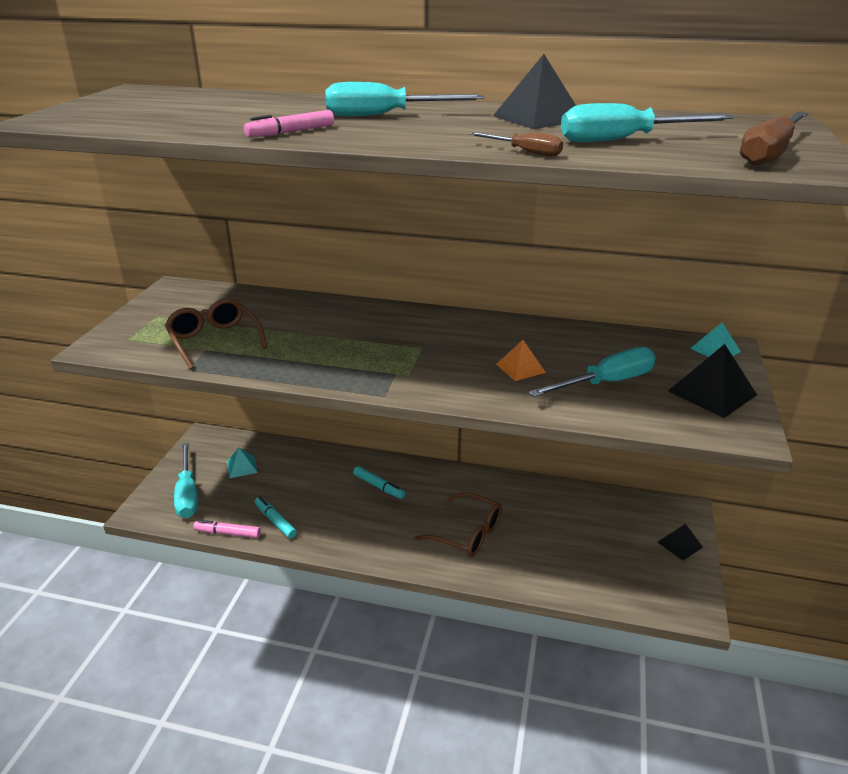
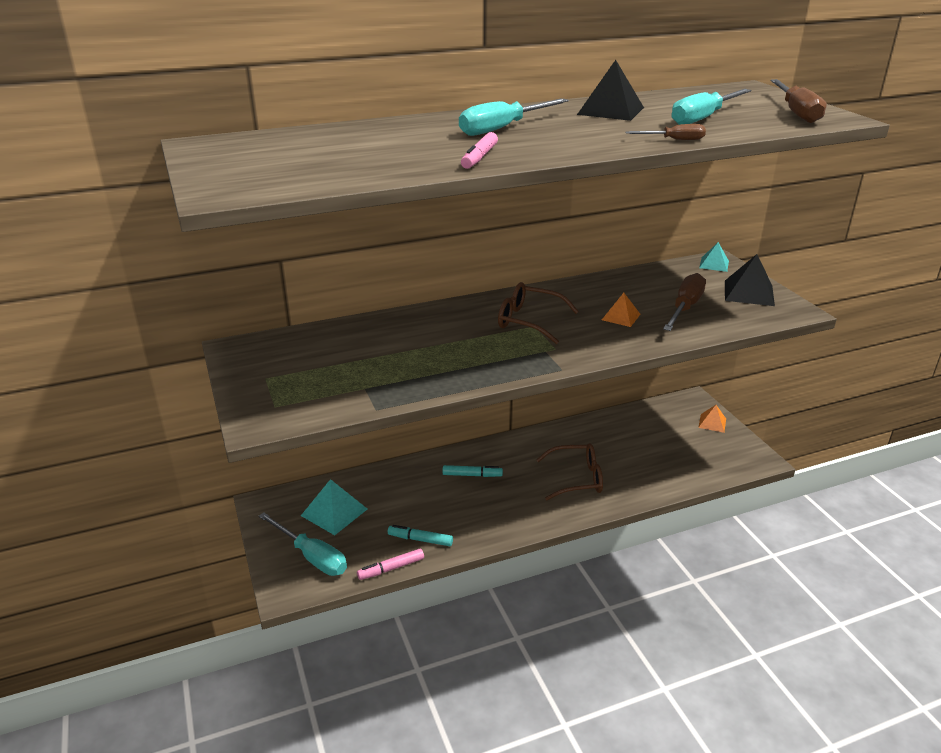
camera: 35 degrees left, 0 degrees up
(214, 340) = (359, 378): brown glasses -> brown glasses (528, 321)
(242, 467) = (334, 512): turquoise pyramid -> turquoise pyramid, size x1.62
(606, 383) = (685, 308): turquoise screwdriver -> brown screwdriver
(679, 544) = (712, 423): black pyramid -> orange pyramid

